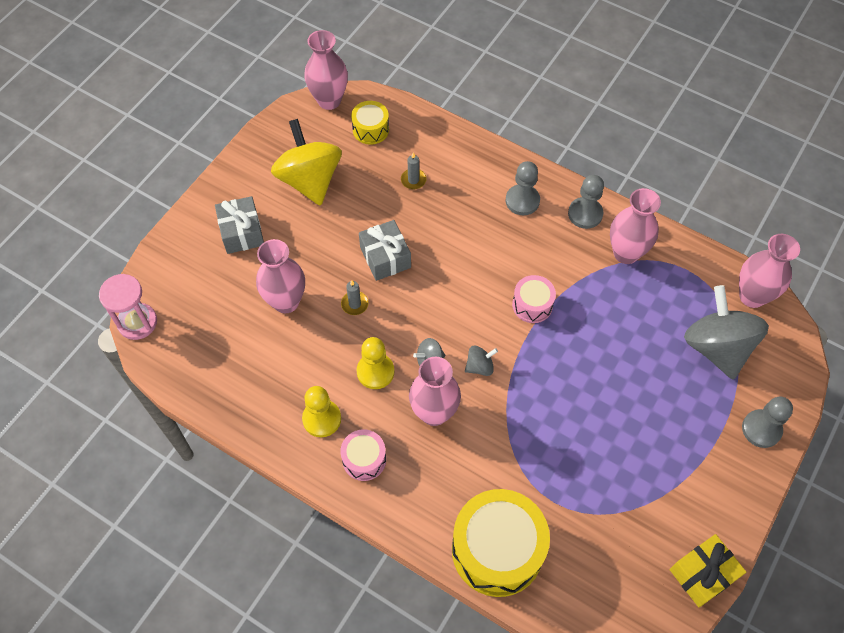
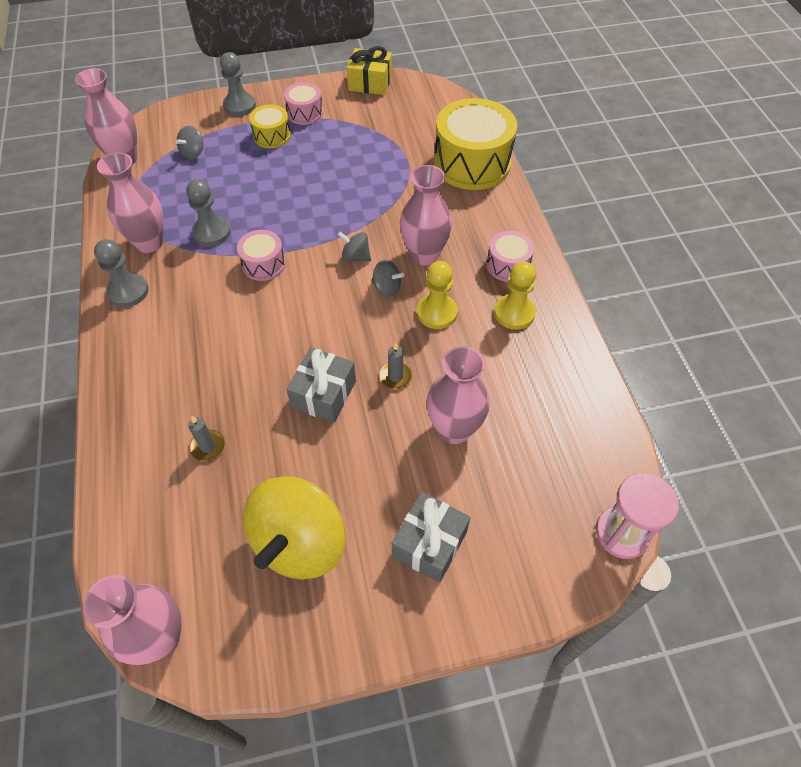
camera: 135 degrees left, 5 degrees down
(370, 129) = (170, 547): yellow drum -> yellow drum (272, 136)
(522, 201) = (153, 343): grey pawn -> grey pawn (211, 232)
(701, 474) = (305, 113): none -> pink drum
(717, 347) = (193, 153): grey spinning top -> grey spinning top, size x0.43

